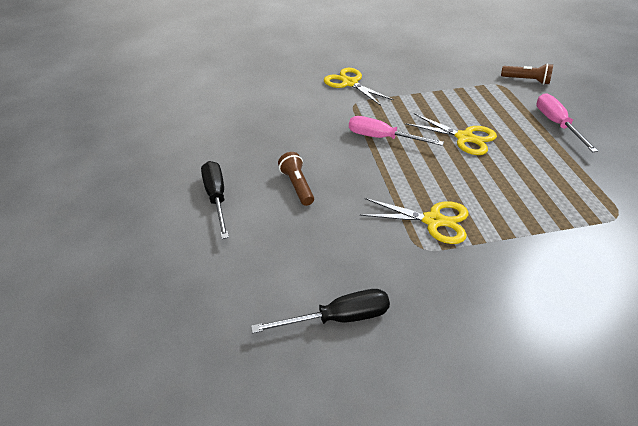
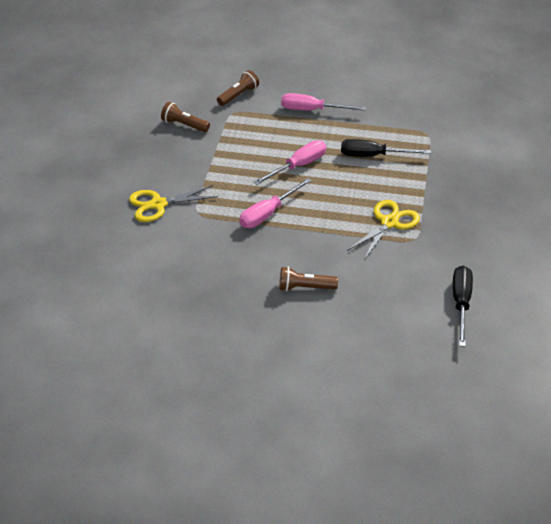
camera: 70 degrees left, 0 degrees up
(217, 197) = (292, 346): black screwdriver -> black screwdriver (373, 156)
(456, 67) = (184, 125): none -> brown flashlight
(464, 137) = (298, 166): yellow scissors -> pink screwdriver

